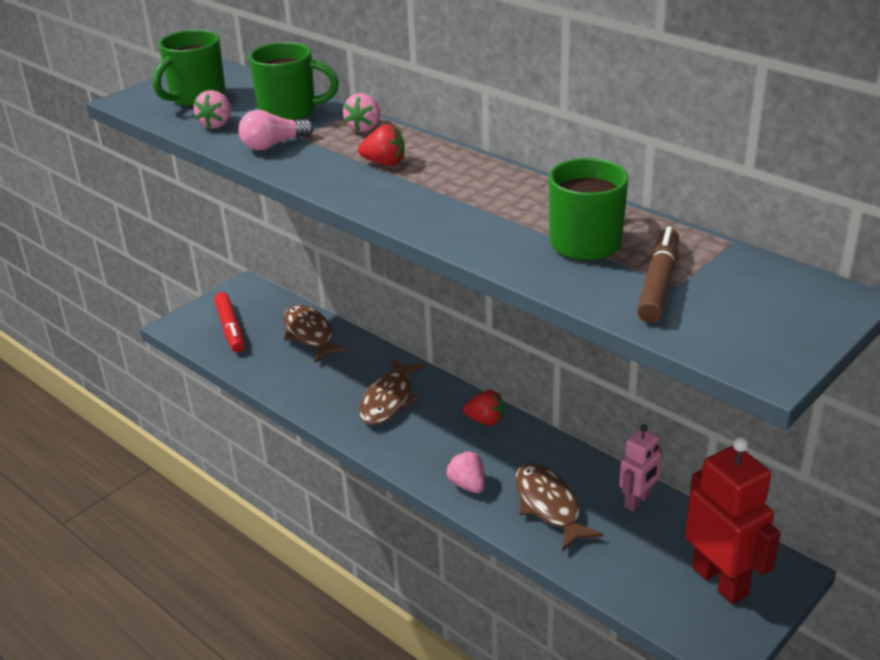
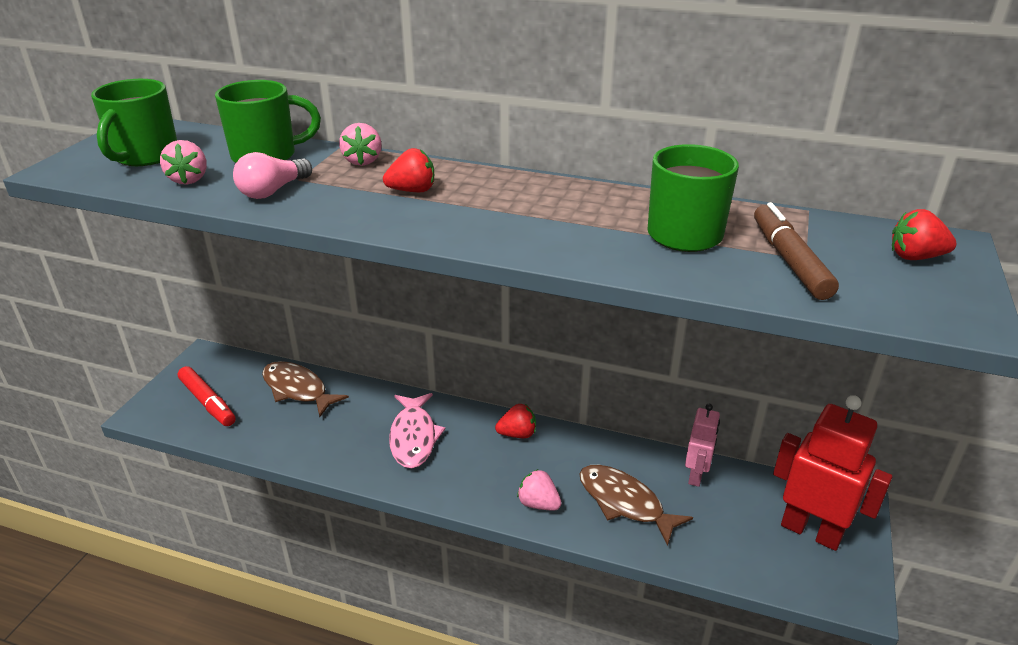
camera: 25 degrees left, 0 degrees up
(389, 400) = (414, 437): brown fish -> pink fish
(787, 304) = (915, 257): none -> red strawberry

